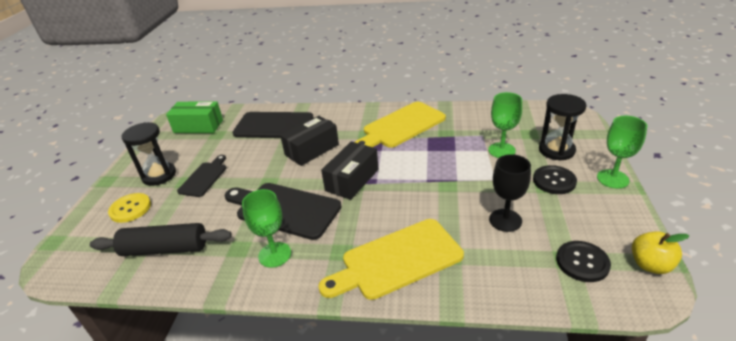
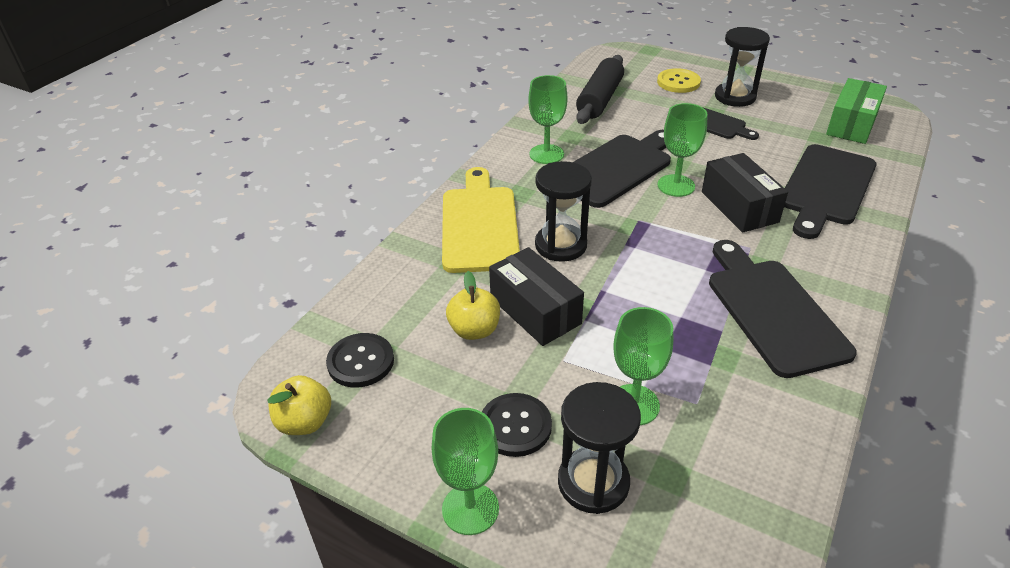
camera: 110 degrees right, 5 degrees up
(297, 177) = (676, 185): none -> green goblet
(352, 180) = (644, 226): black box -> black box (535, 311)
(395, 209) = (560, 245): none -> black hourglass
(401, 126) = (773, 311): yellow cutting board -> black cutting board
(505, 220) = (474, 330): black goblet -> yellow apple

